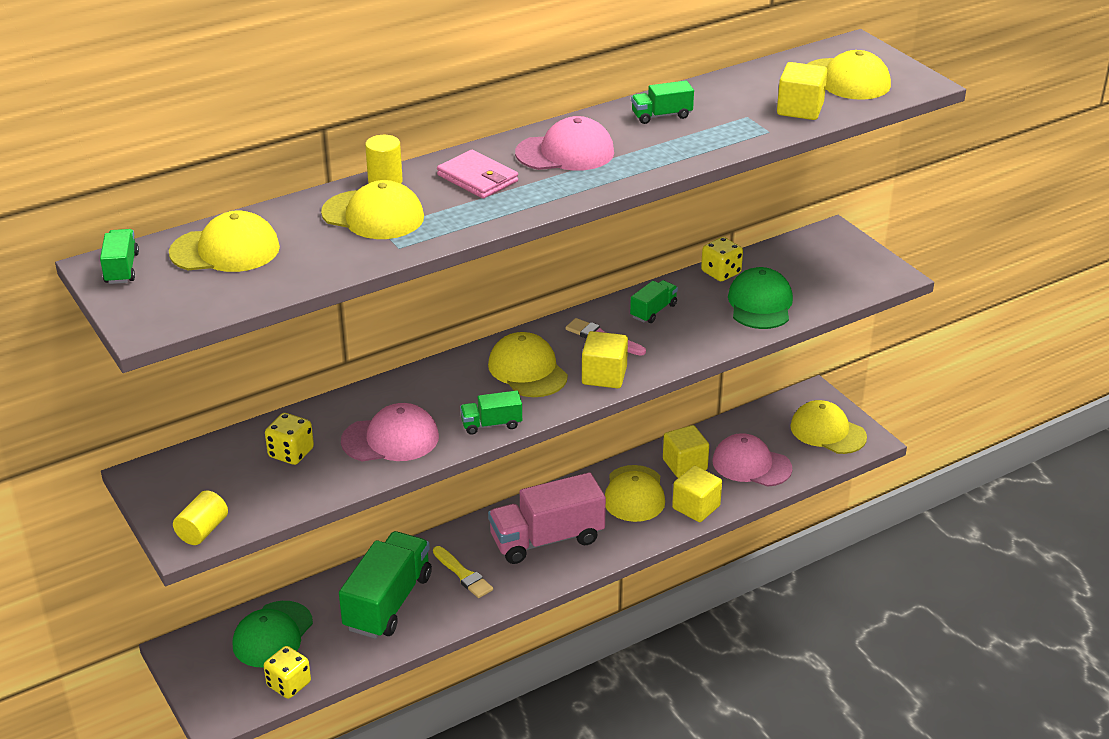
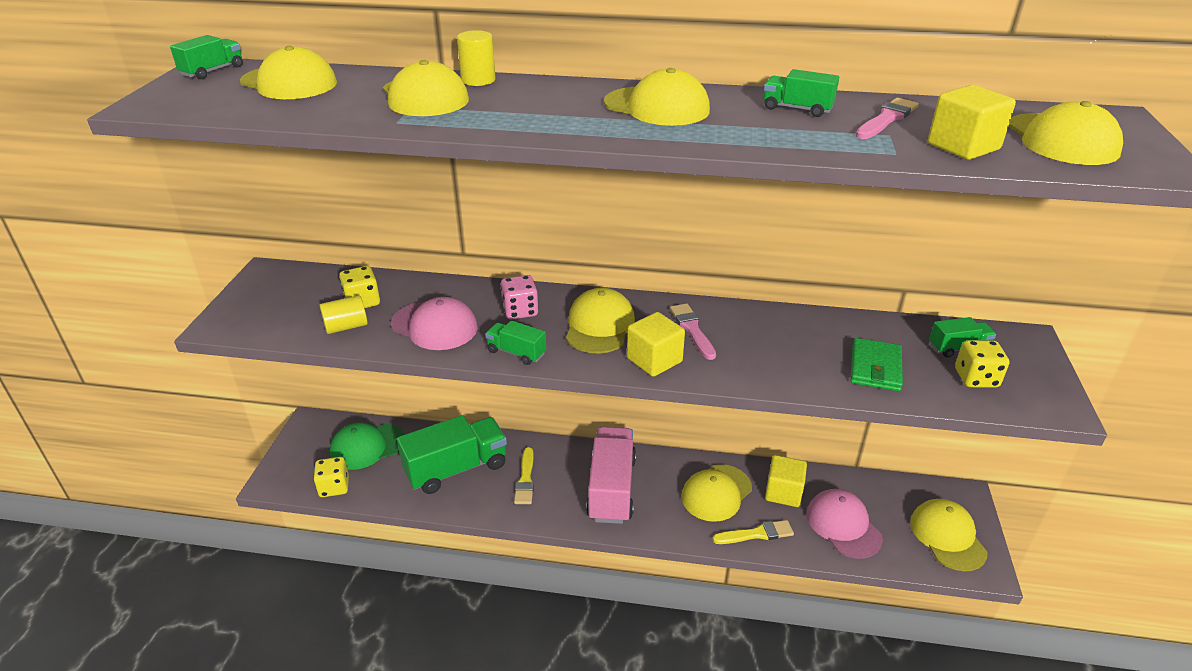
camera: 40 degrees right, 0 degrees up
(202, 530) = (237, 324): yellow cylinder -> yellow cylinder (346, 327)
(445, 390) = (520, 311): none -> pink dice
(477, 178) = (549, 100): pink wallet -> none
(547, 539) = (611, 489): pink truck -> pink truck turned 75 degrees clockwise
(565, 153) = (656, 107): pink cap -> yellow cap
(653, 311) = (764, 328): green truck -> green truck (958, 348)
(696, 507) = (756, 534): yellow cube -> yellow brush
(721, 272) = (866, 325): yellow dice -> yellow dice (976, 378)
(728, 102) = (886, 119): none -> pink brush
(760, 304) = (875, 368): green cap -> green wallet

